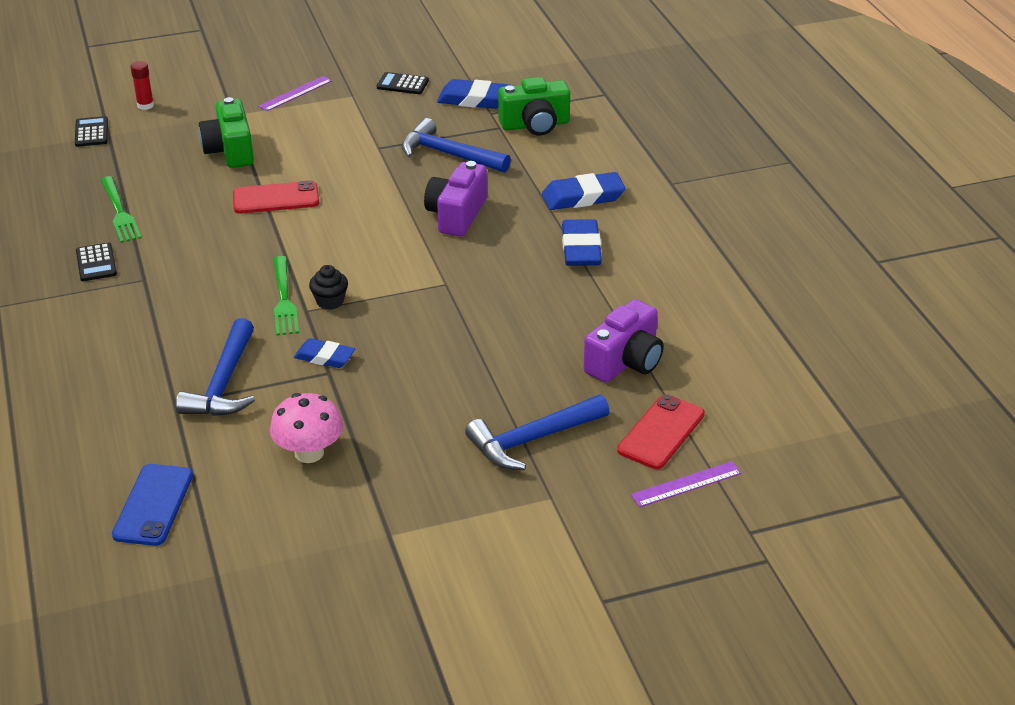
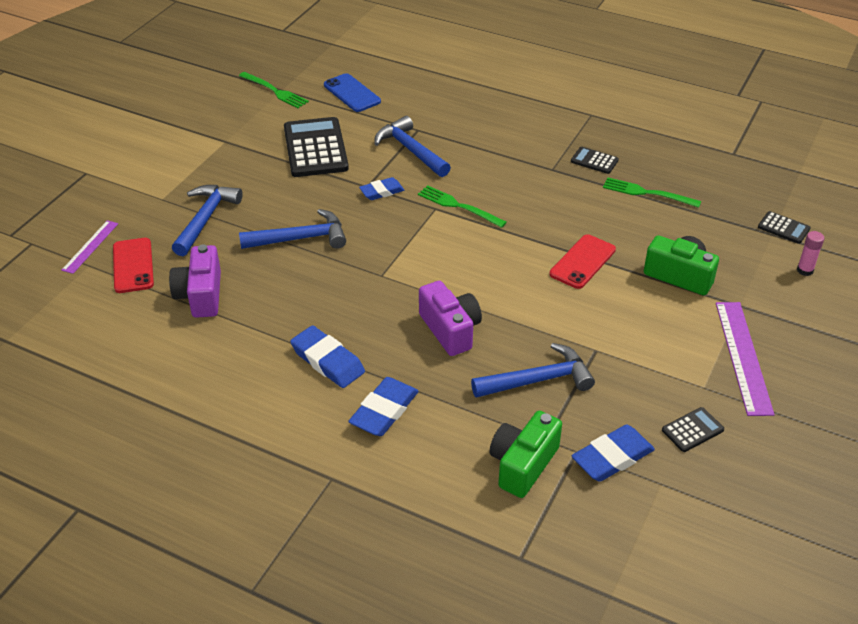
camera: 135 degrees right, 5 degrees up
(145, 105) = (805, 270): red glue stick -> pink glue stick
(228, 576) = (275, 91): none -> green fork
(295, 93) = (743, 356): purple ruler -> purple ruler, size x1.71
(309, 453) = (315, 148): pink mushroom -> black calculator
(330, 301) = (431, 221): black cupcake -> none
(468, 359) = (300, 239): none -> blue hammer

